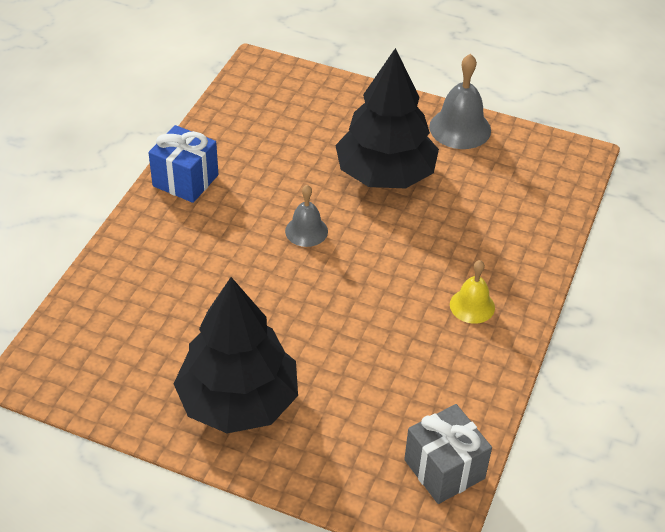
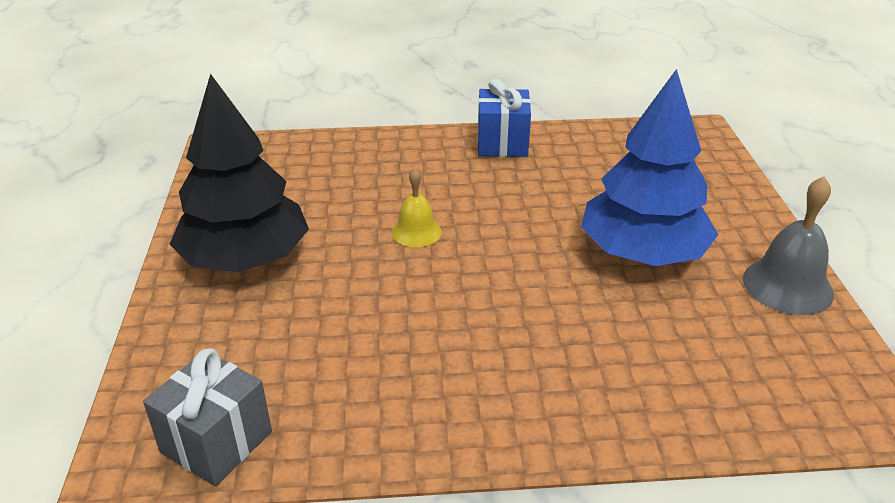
camera: 65 degrees right, 10 degrees down
(306, 231) = (503, 228): grey bell -> none
(385, 174) = (642, 253): black tree -> blue tree
(472, 306) = (497, 387): yellow bell -> yellow bell (416, 232)

